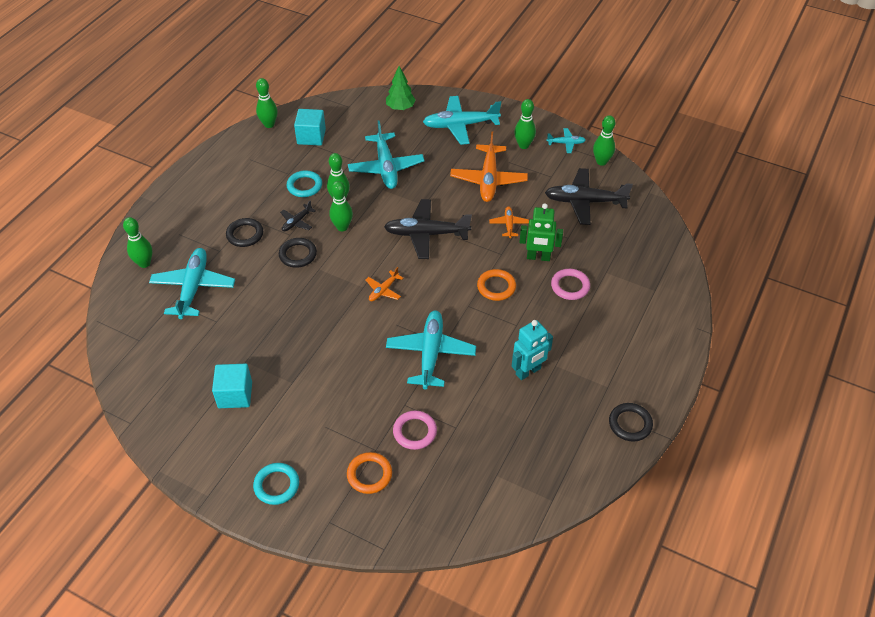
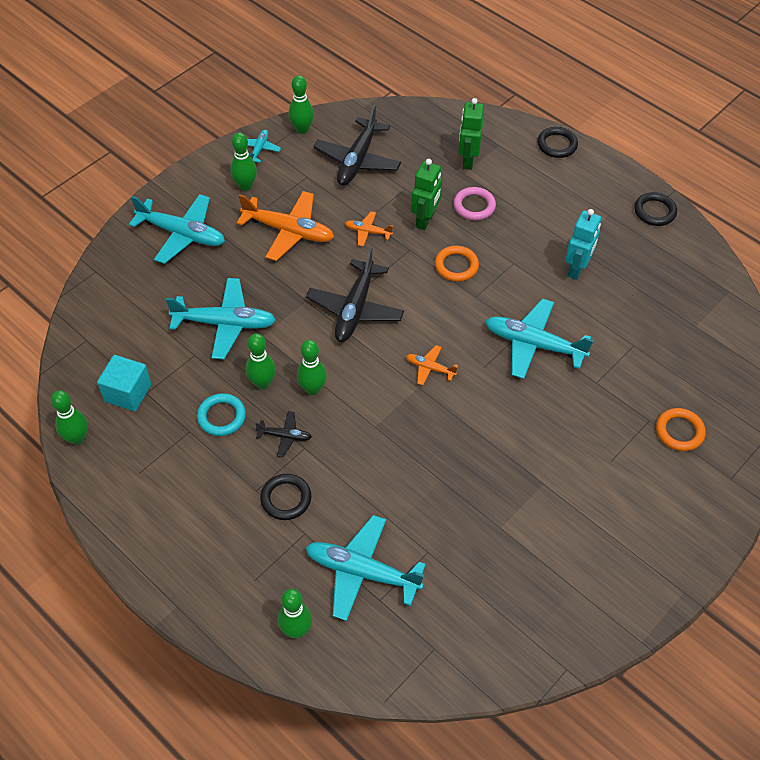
camera: 75 degrees left, 5 degrees up
(235, 395) = (548, 545): turquoise cube -> none
(276, 485) = (680, 520): turquoise ring -> none
(297, 222) = (285, 436): black plane -> black plane turned 45 degrees counterclockwise
(298, 254) = (343, 444): black ring -> black ring (557, 145)
(383, 290) = (430, 368): orange plane -> orange plane turned 150 degrees clockwise
(400, 108) = (118, 285): green tree -> none
(415, 432) = (633, 381): pink ring -> none
(460, 125) = (182, 234): turquoise plane -> turquoise plane turned 75 degrees counterclockwise
(528, 371) = (577, 269): turquoise robot -> turquoise robot turned 45 degrees clockwise
(623, 272) = (467, 160): none -> green robot

